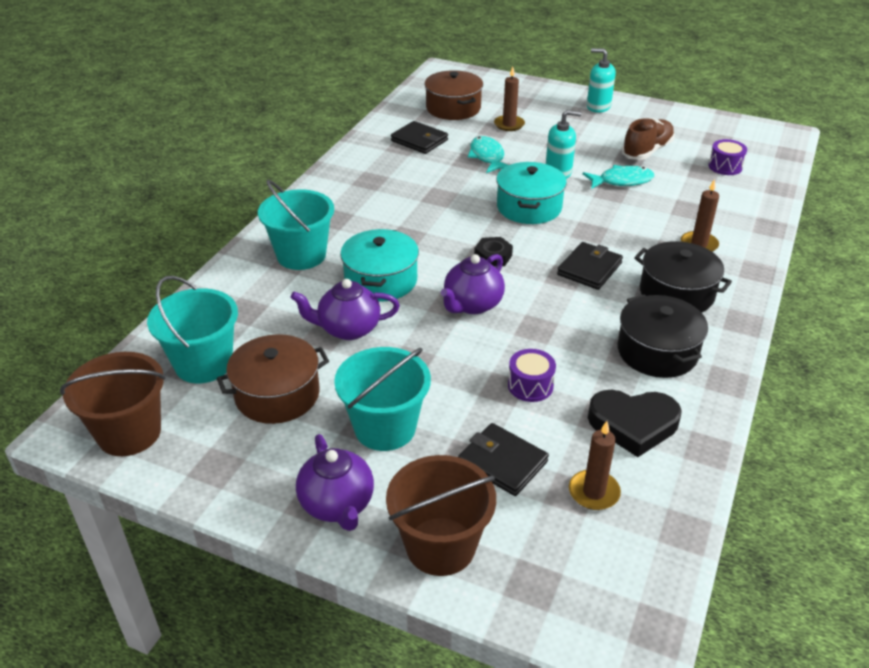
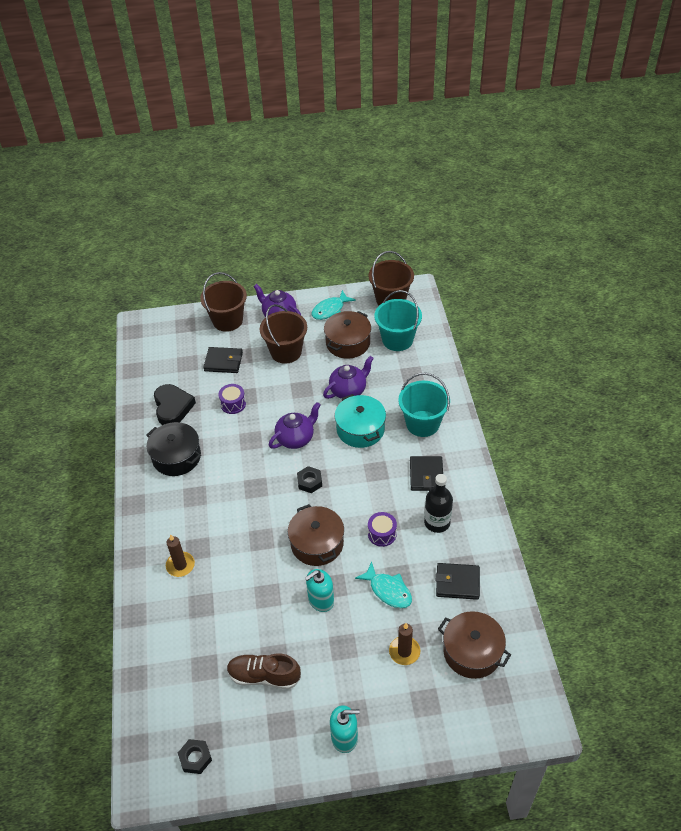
camera: 150 degrees right, 10 degrees up
(385, 428) = (286, 352): turquoise bucket -> brown bucket
(390, 178) = (437, 522): none -> black bottle
(472, 305) = (296, 438): purple teapot -> purple teapot turned 45 degrees clockwise
(529, 207) = (317, 543): turquoise pot -> brown pot
(589, 269) = (243, 502): black wallet -> black wallet (426, 475)
(594, 492) = (177, 368): brown candle -> none
(622, 181) = (265, 615): turquoise fish -> turquoise fish (330, 310)
(633, 424) = (172, 407): black heart -> black heart turned 105 degrees clockwise
(647, 151) = (264, 676): brown shoe -> brown shoe turned 90 degrees clockwise
(676, 293) = (180, 508): black pot -> none
(725, 166) = (188, 688): purple drum -> purple drum (382, 534)
(733, 133) = (195, 758): none -> black nut

